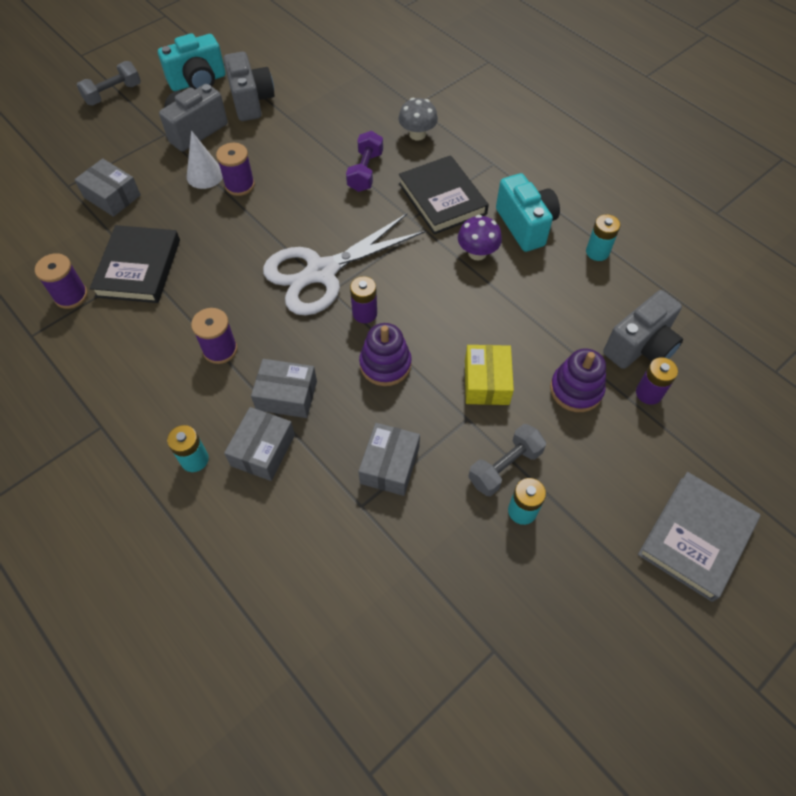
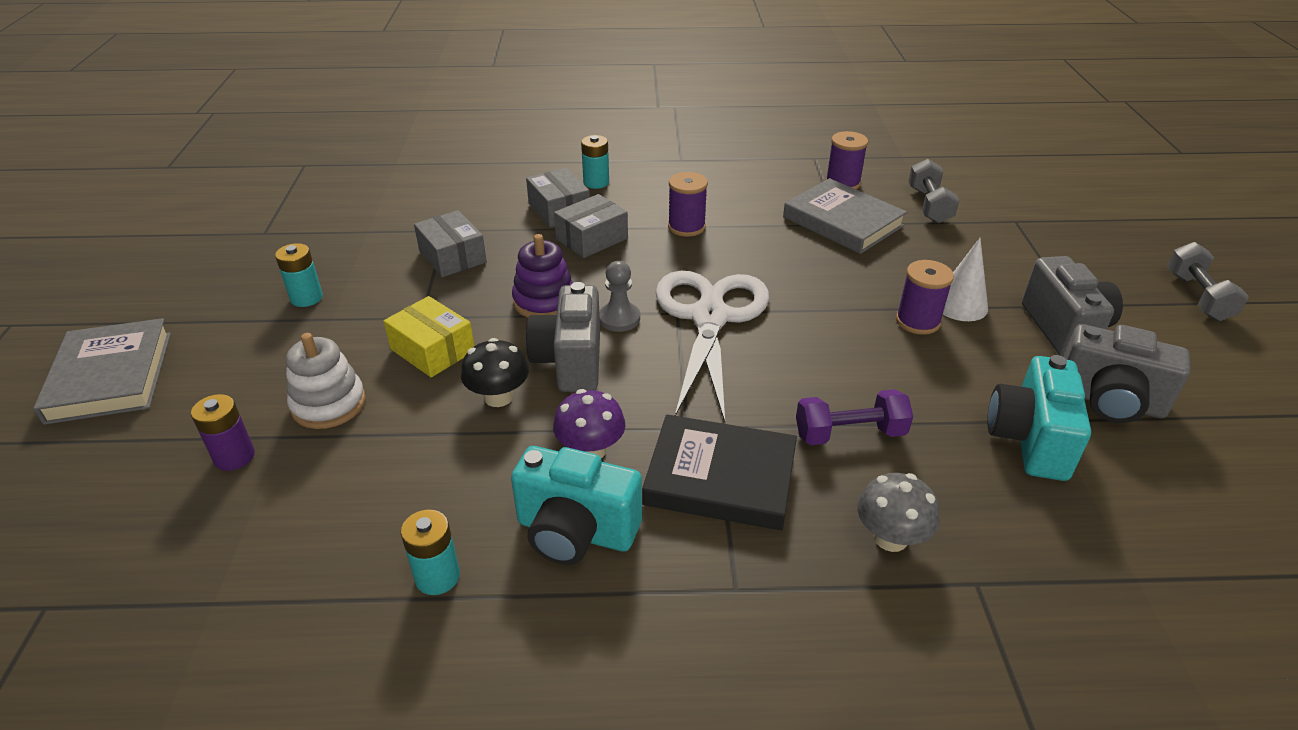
camera: 130 degrees right, 20 degrees down
(112, 196) = (973, 239): grey box -> none
(139, 268) = (842, 222): black book -> grey book
(198, 82) = (1194, 373): turquoise camera -> turquoise camera (1029, 440)
(364, 313) = (619, 318): purple battery -> grey pawn
(365, 171) = (849, 433): purple dumbbell -> purple dumbbell turned 60 degrees counterclockwise
(485, 317) = (498, 397): none -> black mushroom
(504, 466) = (350, 311): grey dumbbell -> grey dumbbell (929, 205)
(576, 389) = (328, 404): purple stacking toy -> white stacking toy
(640, 347) = (278, 497): grey camera -> grey camera (570, 361)

